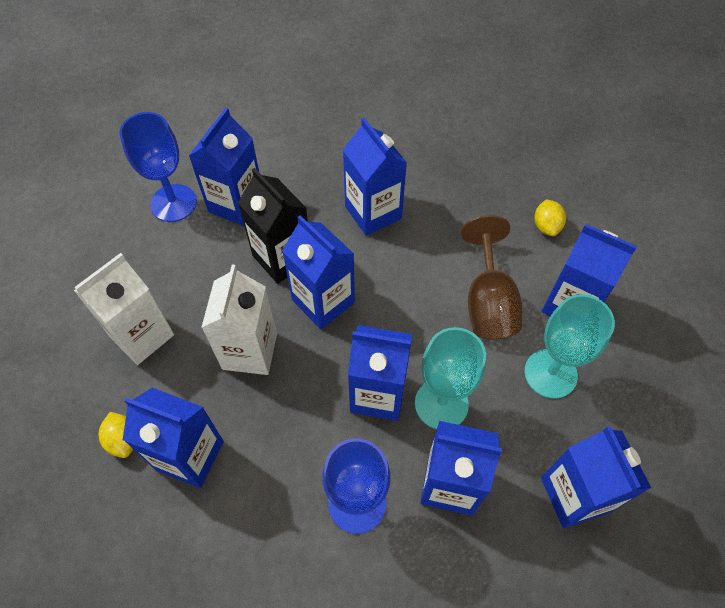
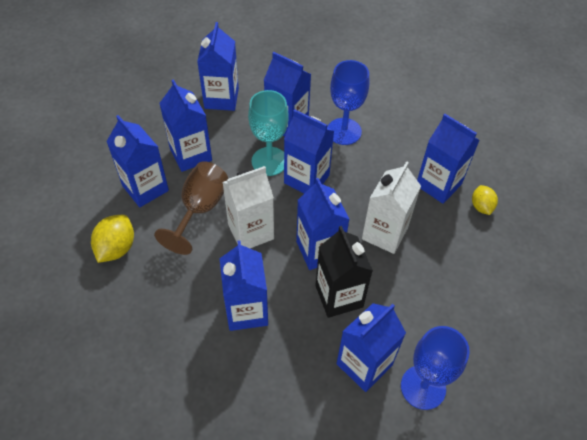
camera: 160 degrees left, 5 degrees down
(142, 335) = (463, 271): white carton -> white carton (251, 231)
(546, 226) = (116, 248): yellow lemon -> yellow lemon, size x1.53
(550, 373) = (191, 155): turquoise goblet -> blue carton

